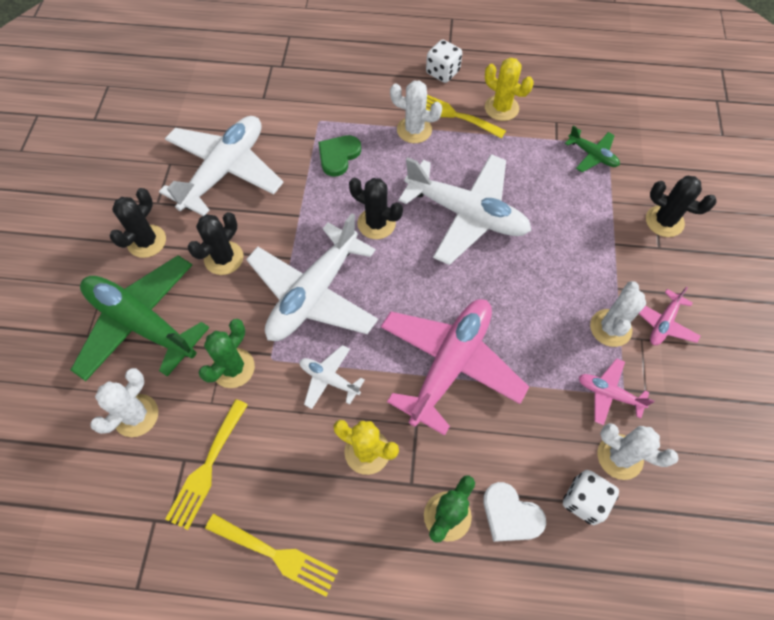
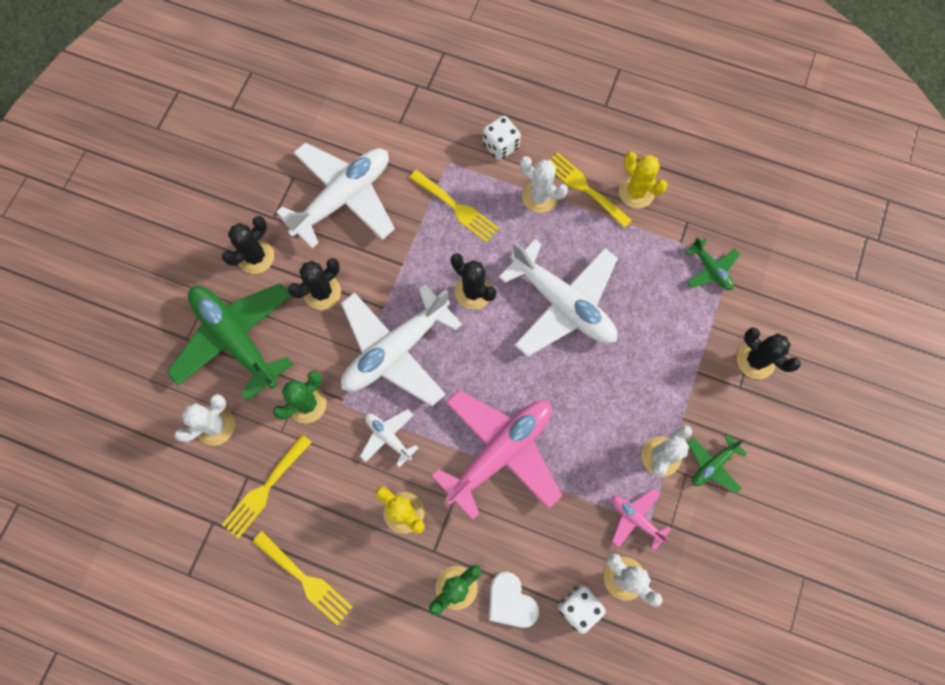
camera: 15 degrees right, 10 degrees up
(338, 156) = (456, 208): green heart -> yellow fork
(442, 72) = (589, 134): white dice -> white dice (500, 146)
(663, 323) = (713, 464): pink plane -> green plane

